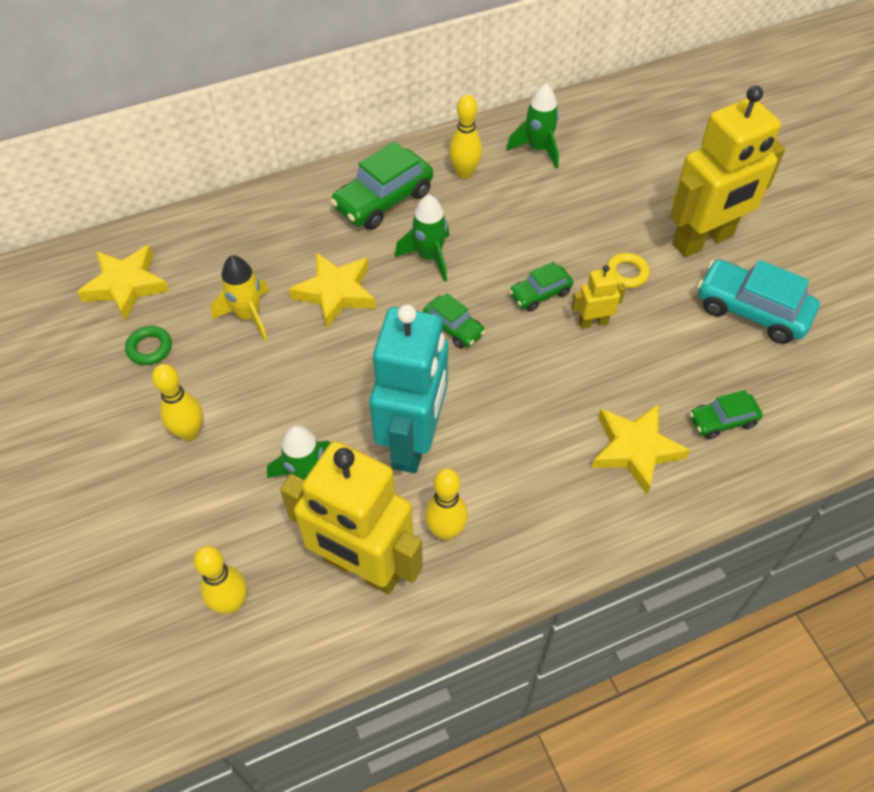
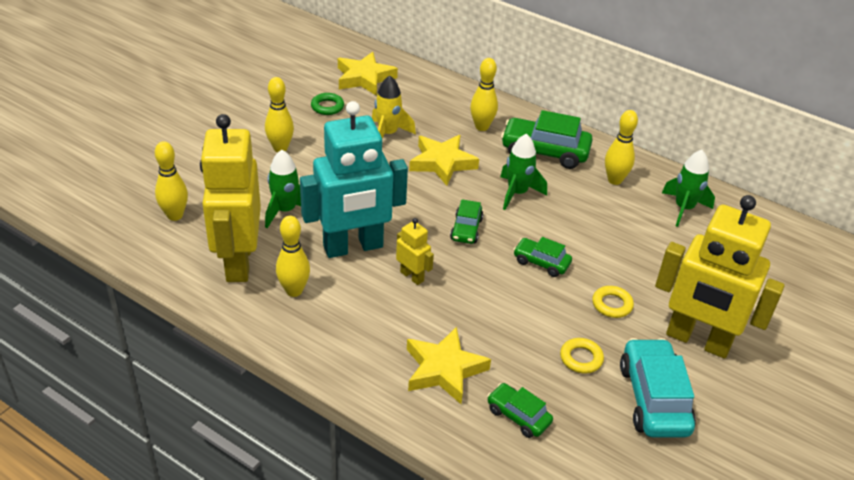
camera: 55 degrees right, 15 degrees down
(303, 228) = (481, 127): none -> yellow bowling pin
(593, 322) = (543, 302): yellow robot -> yellow robot (412, 276)
(679, 334) = (581, 358): none -> yellow ring

